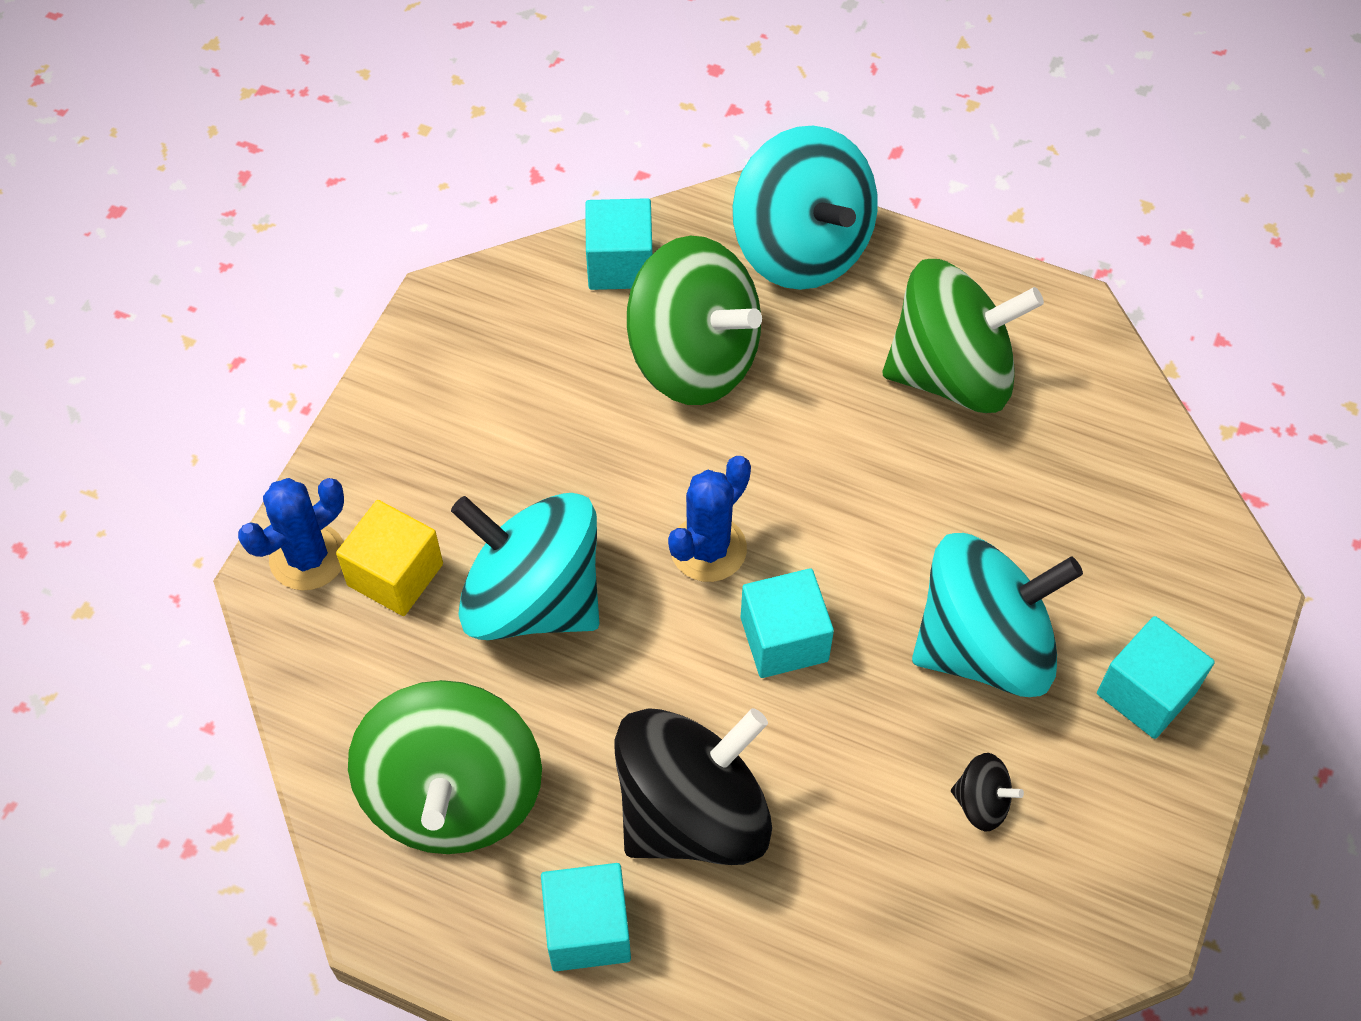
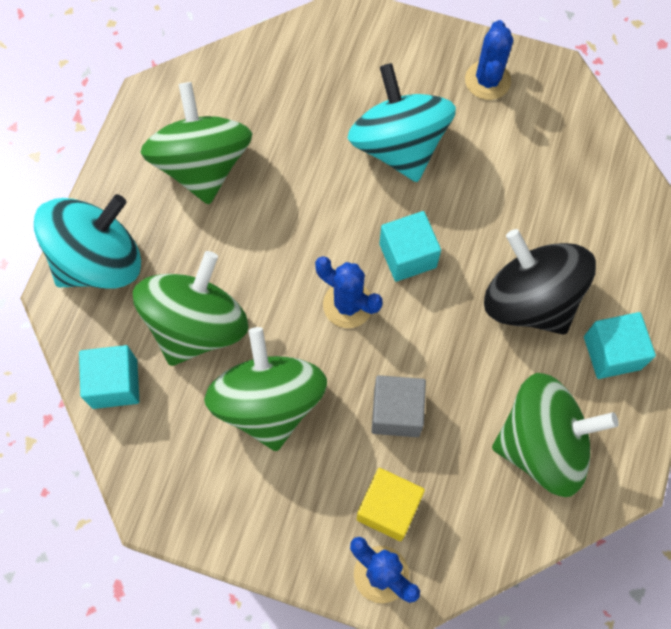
camera: 95 degrees left, 10 degrees up
(532, 598) = (396, 412): turquoise spinning top -> grey cube
(570, 439) = (269, 402): none -> green spinning top
(981, 802) = (498, 146): black spinning top -> none
(1116, 803) = (487, 80): none -> blue cactus
(1146, 692) = (418, 64): turquoise cube -> none

